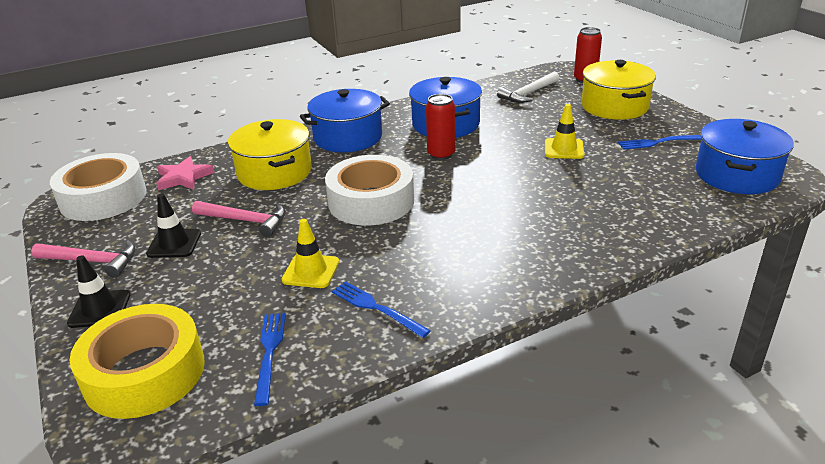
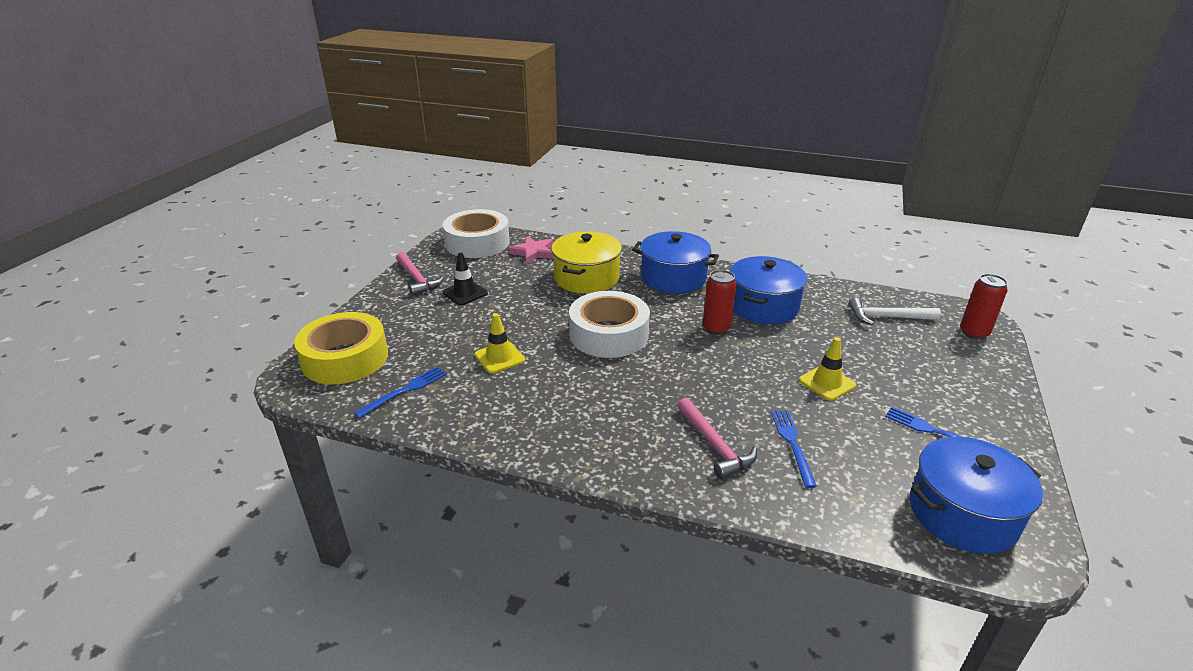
camera: 45 degrees right, 0 degrees up
(100, 309) = (380, 309): black traffic cone -> none
(245, 221) = (519, 301): pink hammer -> pink hammer (715, 445)
(376, 308) = (493, 406): blue fork -> blue fork (792, 444)
(614, 106) = (955, 374): yellow pot -> none

